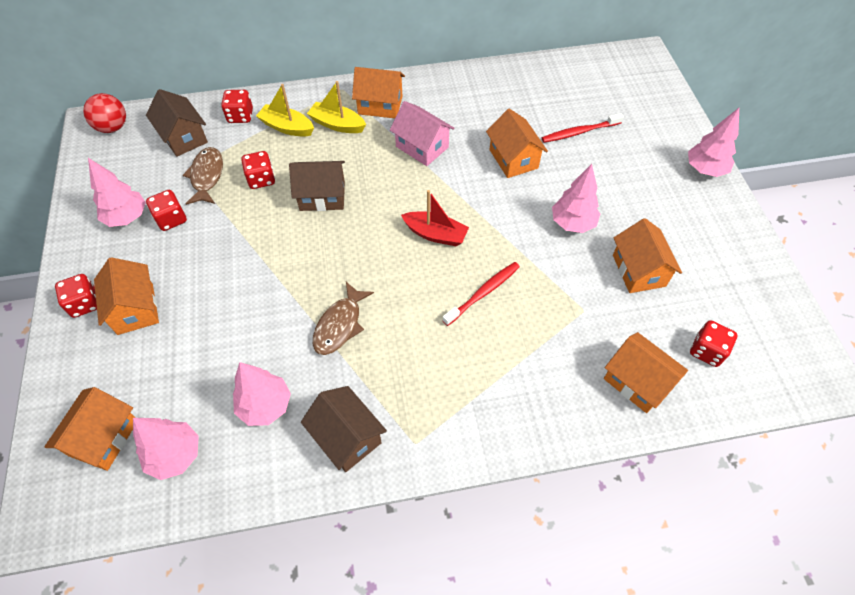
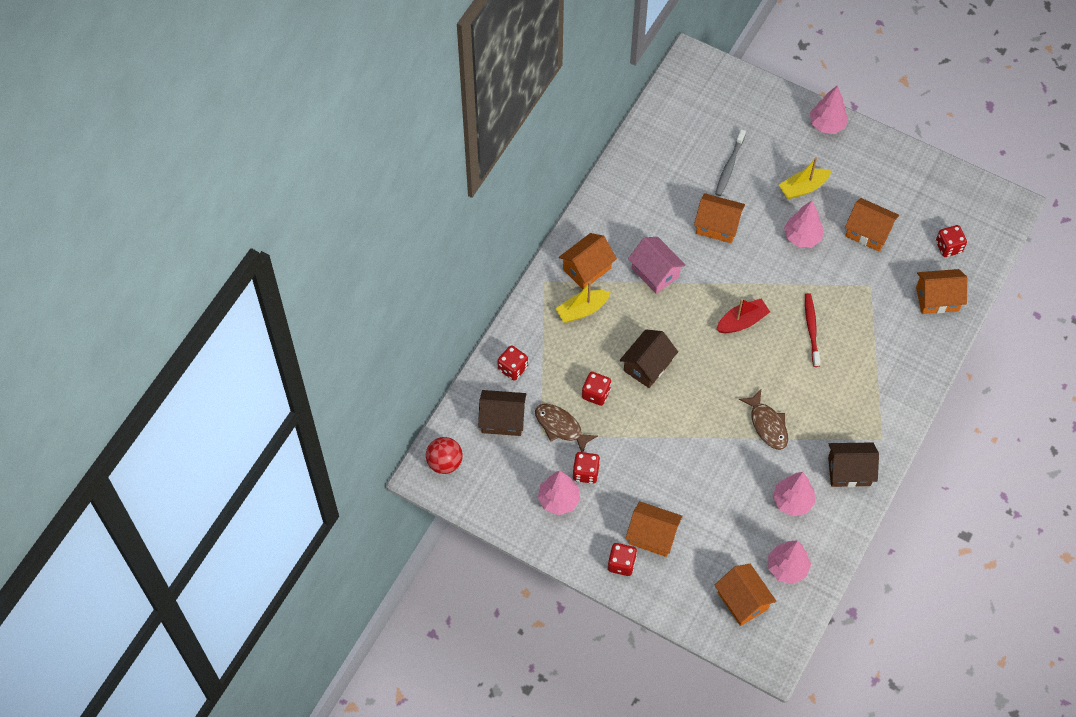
camera: 50 degrees left, 5 degrees up
(287, 127) = (554, 345): yellow boat -> yellow boat (803, 188)
(422, 147) = (655, 272): pink house -> pink house turned 60 degrees clockwise
(579, 132) = (729, 166): red toothbrush -> grey toothbrush

